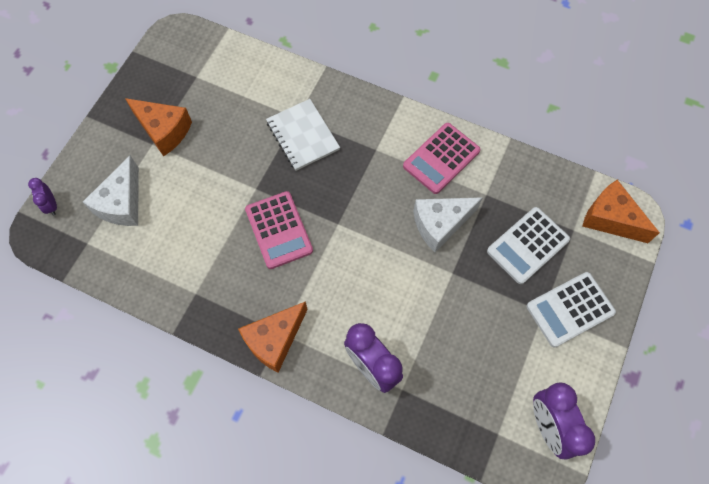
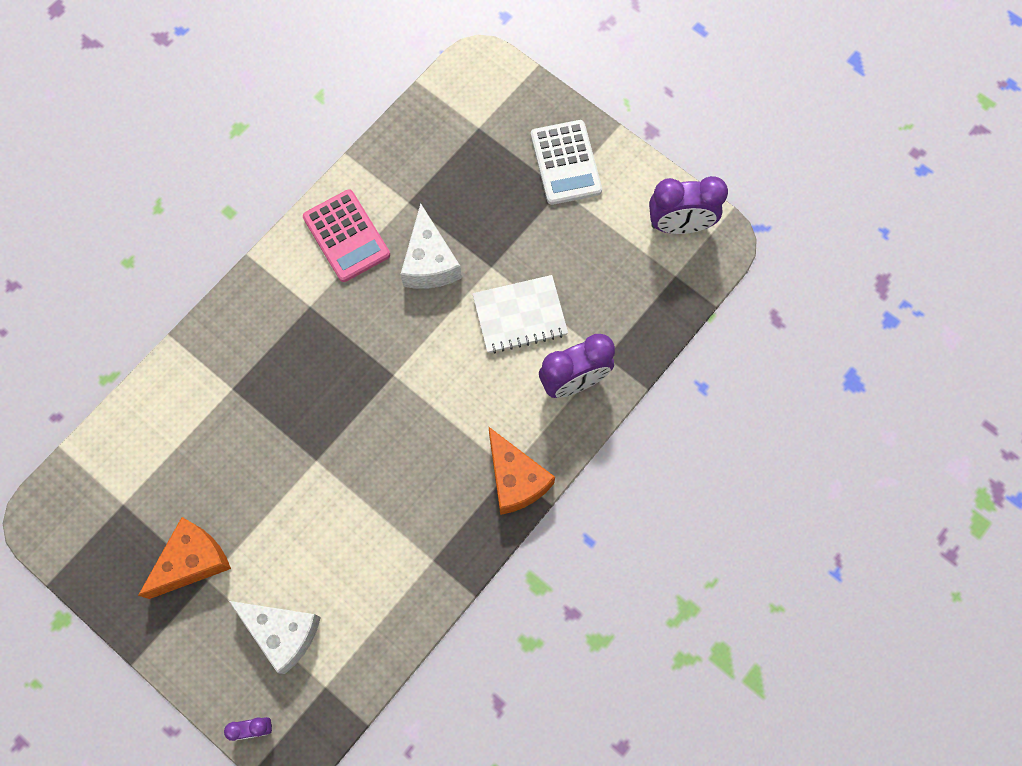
camera: 75 degrees left, 5 degrees up
(279, 230) = (381, 445): pink calculator -> none
(302, 136) = (261, 387): white notebook -> white notebook (520, 315)
(527, 245) = (482, 179): white calculator -> none
(610, 219) = (477, 87): orange cheese -> none

